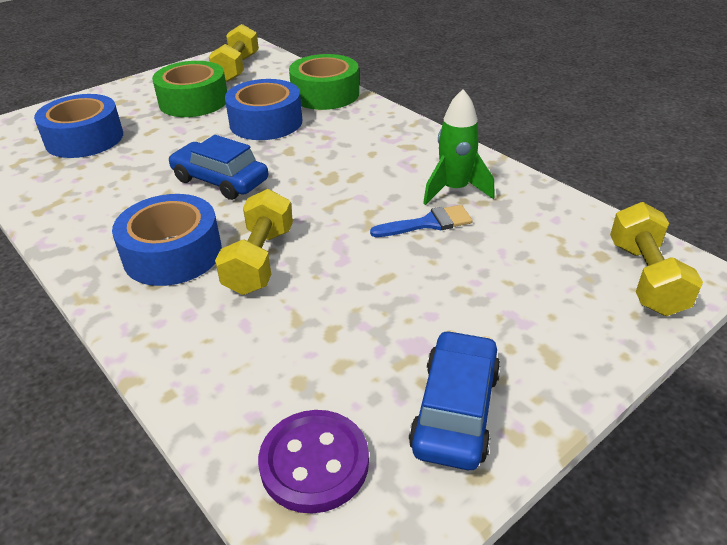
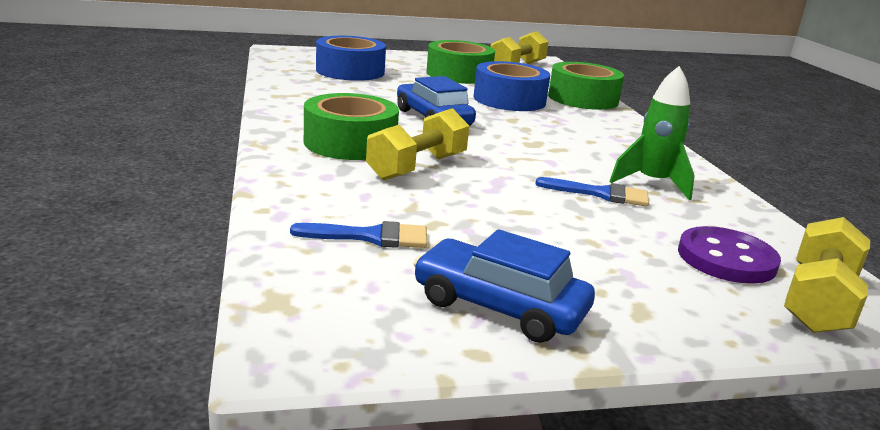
camera: 25 degrees right, 15 degrees down
(173, 254) = (350, 143): blue tape -> green tape
(294, 379) = (371, 237): none -> blue brush
(314, 462) = (335, 285): purple button -> purple button (726, 259)
(455, 410) = (499, 306): blue car -> blue car turned 105 degrees counterclockwise

